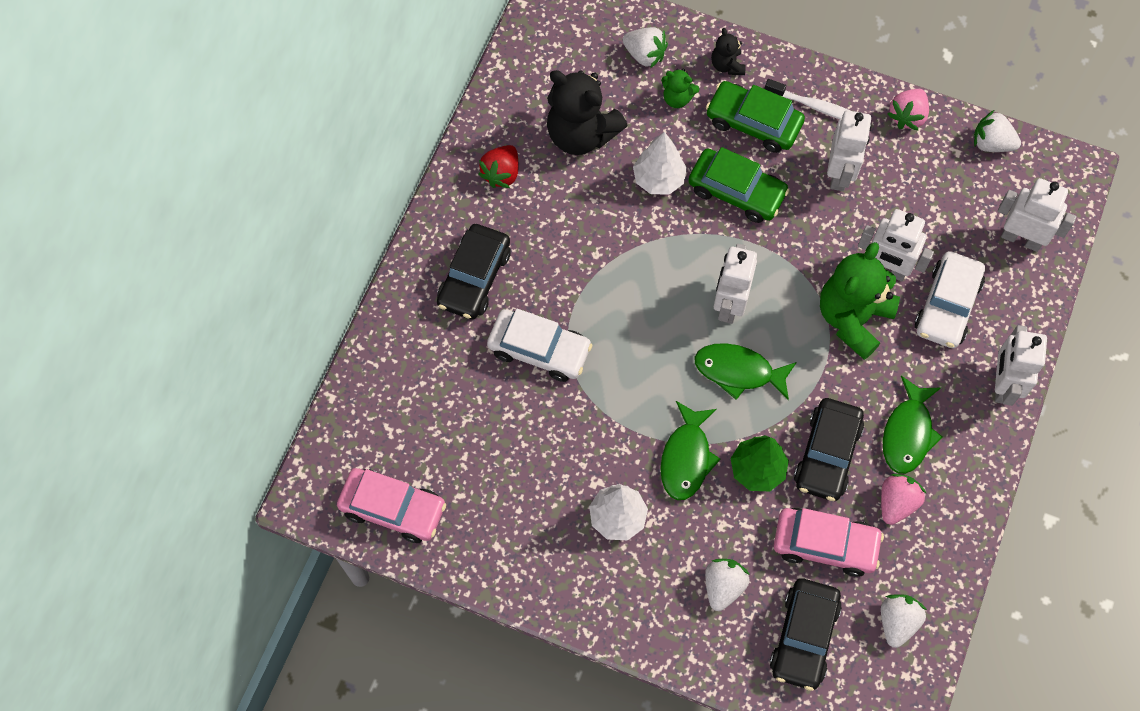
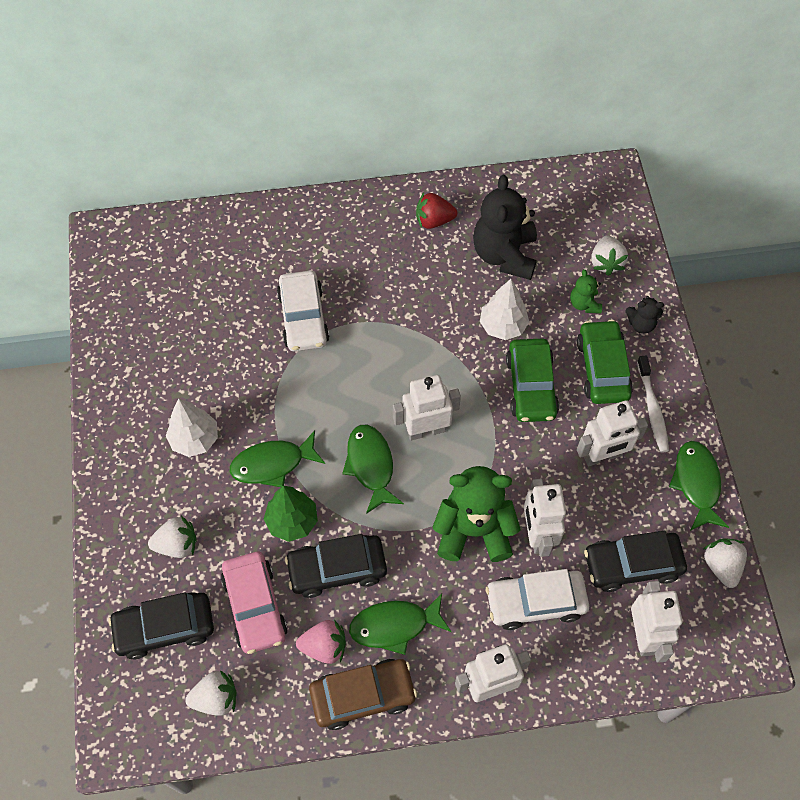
camera: 60 degrees right, 5 degrees down
(393, 508) = (121, 289): pink car -> none
(474, 278) = (336, 247): black car -> black car (632, 565)
(727, 65) = (641, 324): black teddy bear -> black teddy bear turned 135 degrees counterclockwise
(907, 116) = (696, 483): pink strawberry -> green fish
(959, 493) = (363, 696): none -> brown car

